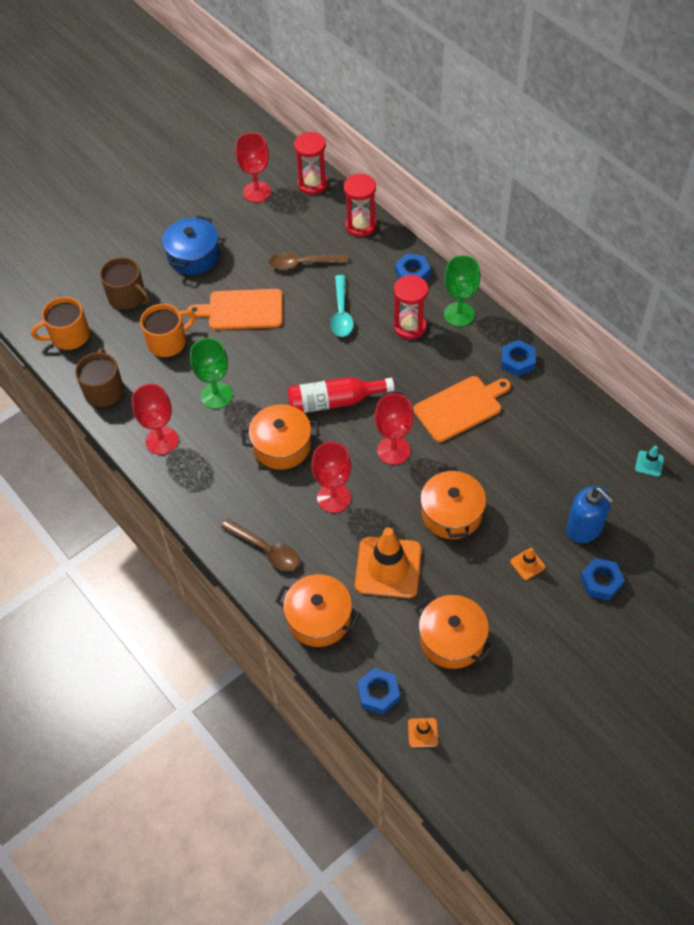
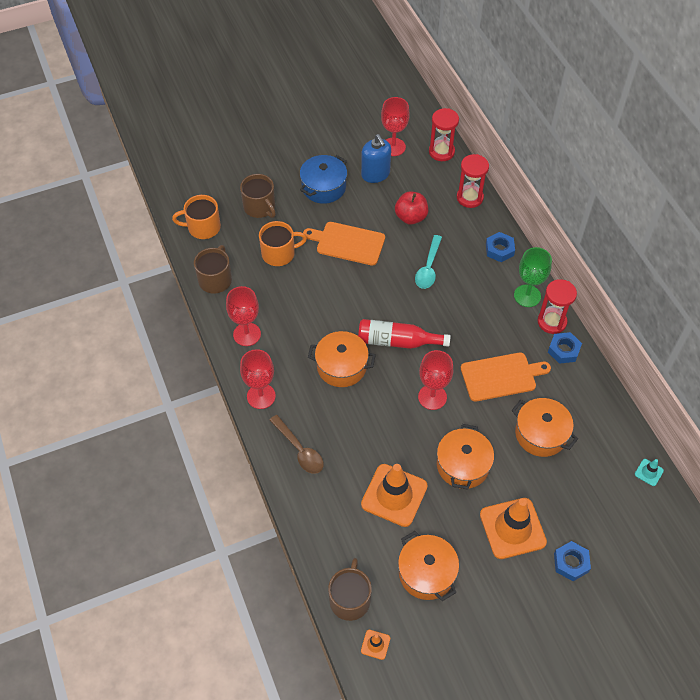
camera: 15 degrees right, 0 degrees up
(216, 395) = (303, 309): green goblet -> none
(303, 263) = (411, 217): brown spoon -> red apple
(319, 618) = (323, 520): orange pot -> orange pot (541, 434)
(333, 498) = (369, 423): red goblet -> red goblet (261, 396)
(378, 693) = (350, 599): blue nut -> brown mug
(410, 326) = (482, 295): red hourglass -> red hourglass (552, 322)
(527, 564) = (512, 528): orange traffic cone -> orange traffic cone, size x2.33
(584, 527) = (572, 511): blue soap dispenser -> blue soap dispenser (375, 174)

